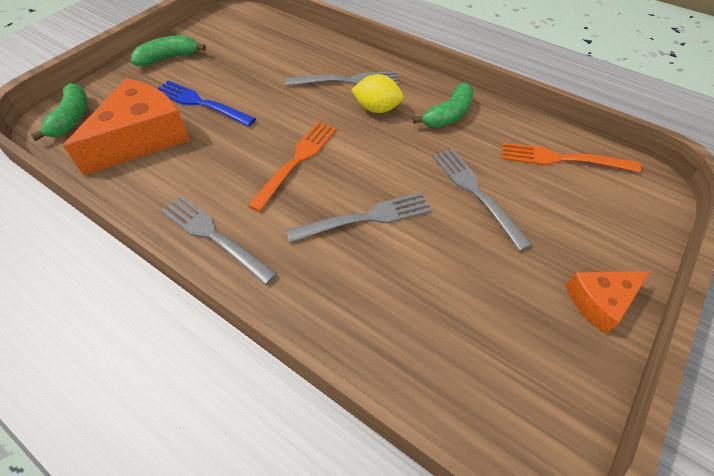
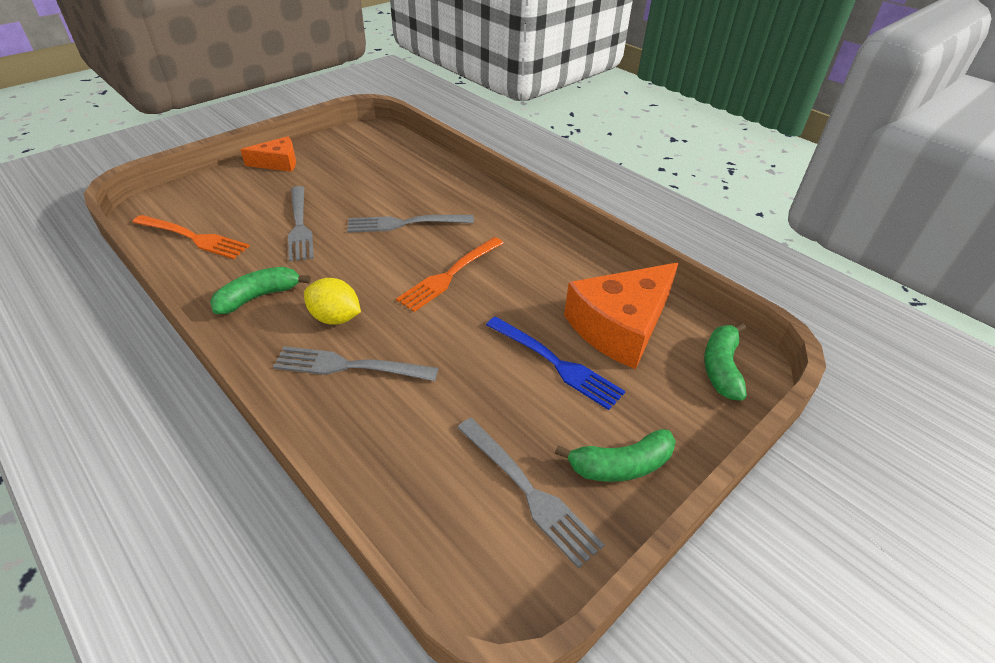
camera: 170 degrees left, 10 degrees down
(214, 236) = (533, 230): grey fork -> grey fork (528, 491)

